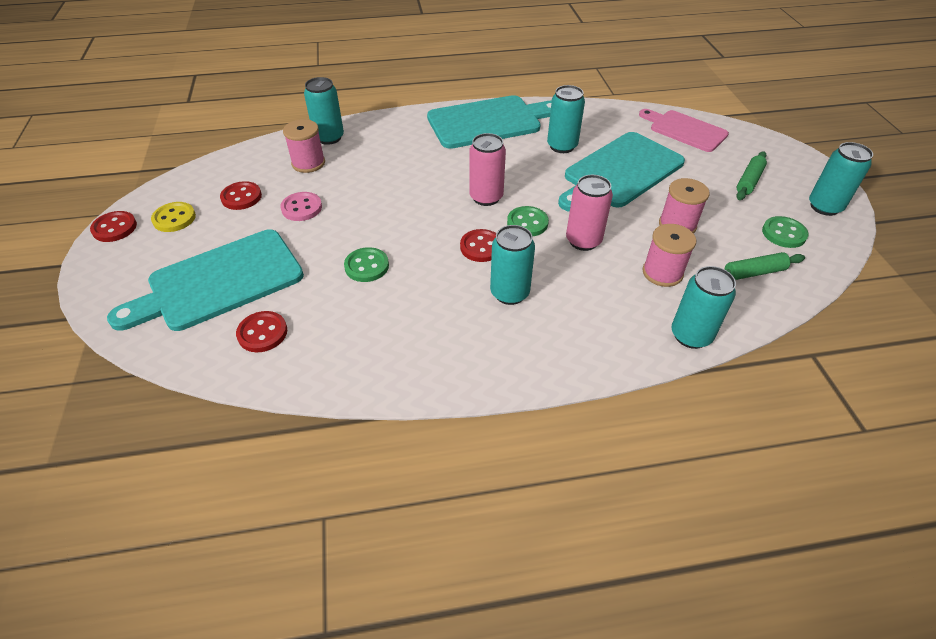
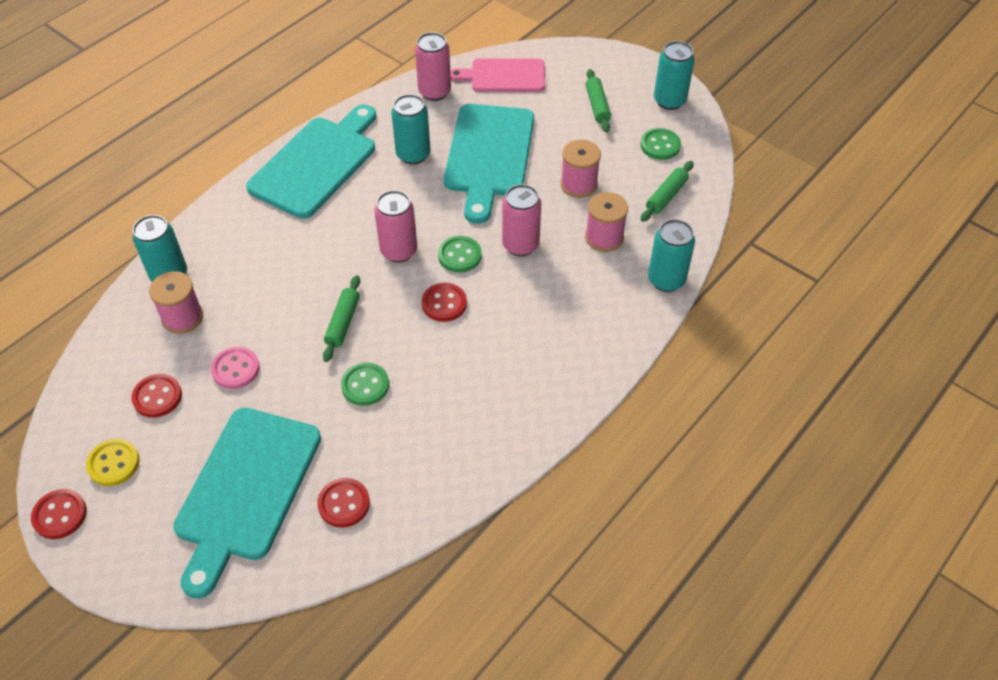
camera: 40 degrees left, 5 degrees up
(398, 219) = (343, 323): none -> green rolling pin
(509, 293) = (508, 331): turquoise can -> none
(619, 118) = (434, 92): none -> pink can

